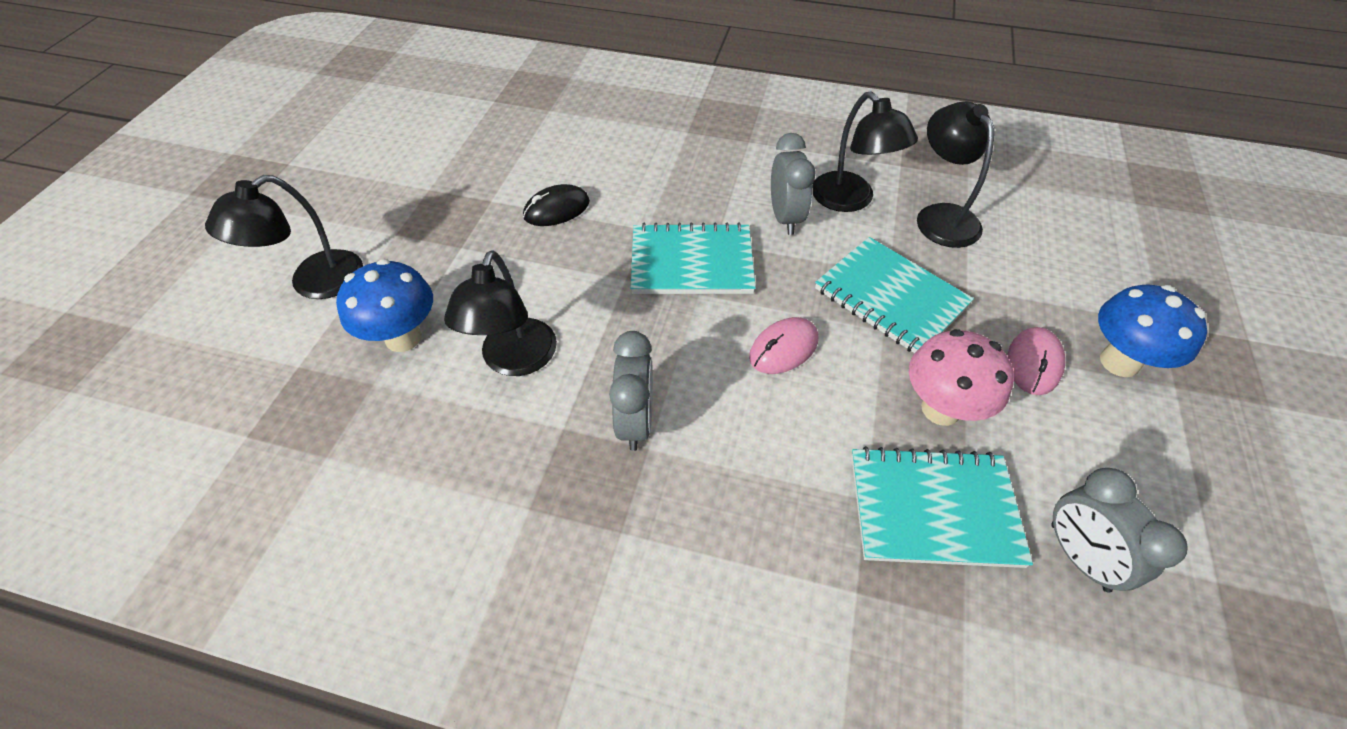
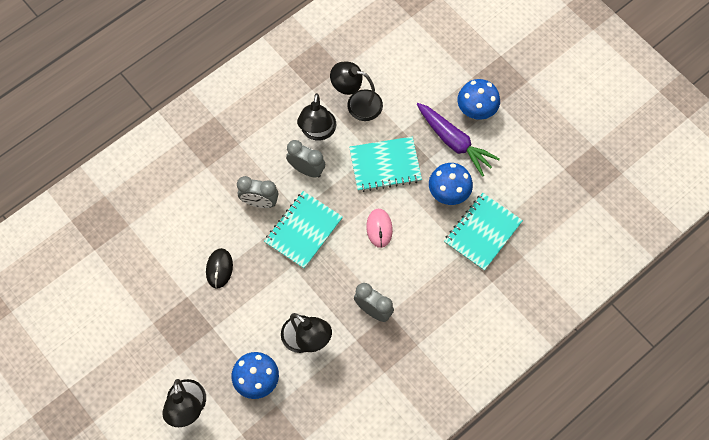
camera: 55 degrees left, 15 degrees up
(850, 200) = (317, 132): black lamp -> black lamp turned 90 degrees clockwise
(941, 409) = (448, 194): pink mushroom -> blue mushroom
(1034, 363) = (454, 142): pink mouse -> purple carrot
(1079, 557) = (529, 202): grey clock -> grey clock (259, 202)

